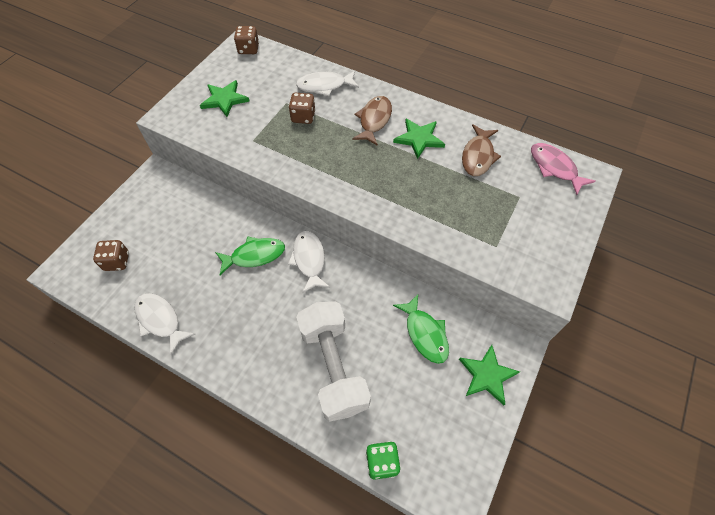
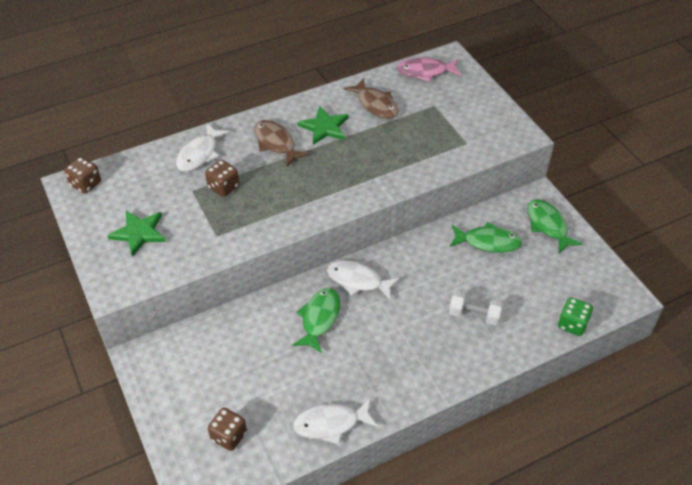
camera: 55 degrees left, 10 degrees down
(334, 367) = (474, 315): white dumbbell -> white dumbbell, size x0.48
(487, 375) = (548, 225): green star -> green fish

